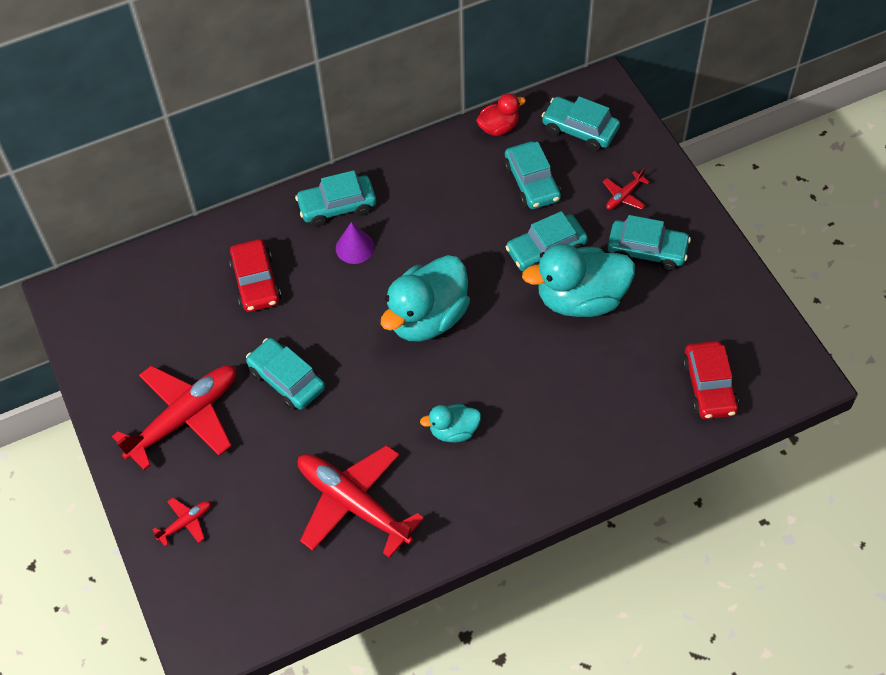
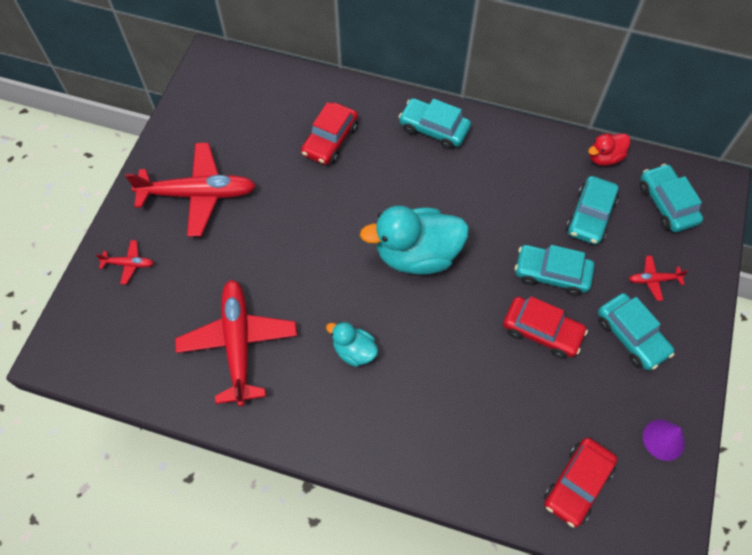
camera: 40 degrees right, 5 degrees up
(286, 380) = (283, 221): turquoise car -> none
(355, 247) = (417, 166): purple cone -> purple cone (663, 439)
(498, 127) = (604, 157): red duck -> red duck turned 135 degrees clockwise
(580, 299) = (542, 331): turquoise duck -> red car

